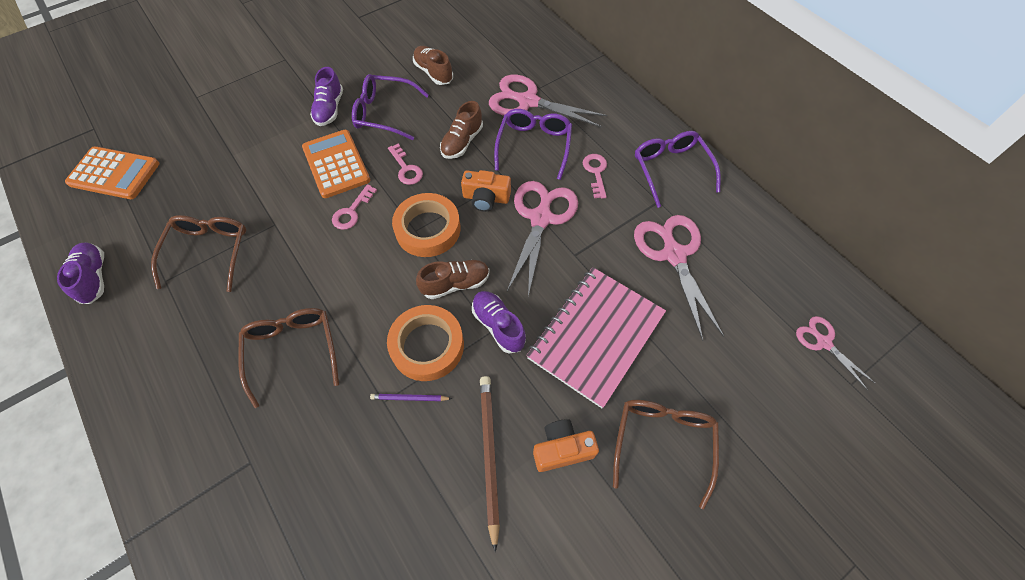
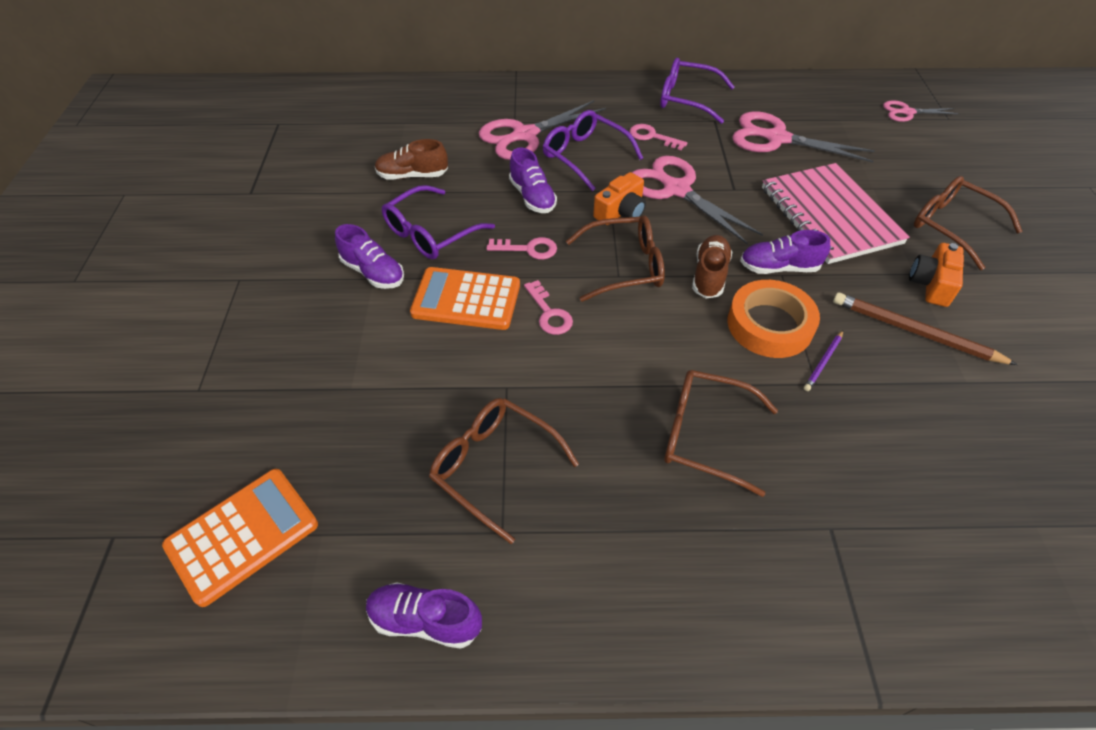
camera: 55 degrees left, 10 degrees down
(428, 229) = (625, 266): orange tape -> brown glasses
(462, 142) = (532, 197): brown shoe -> purple shoe

